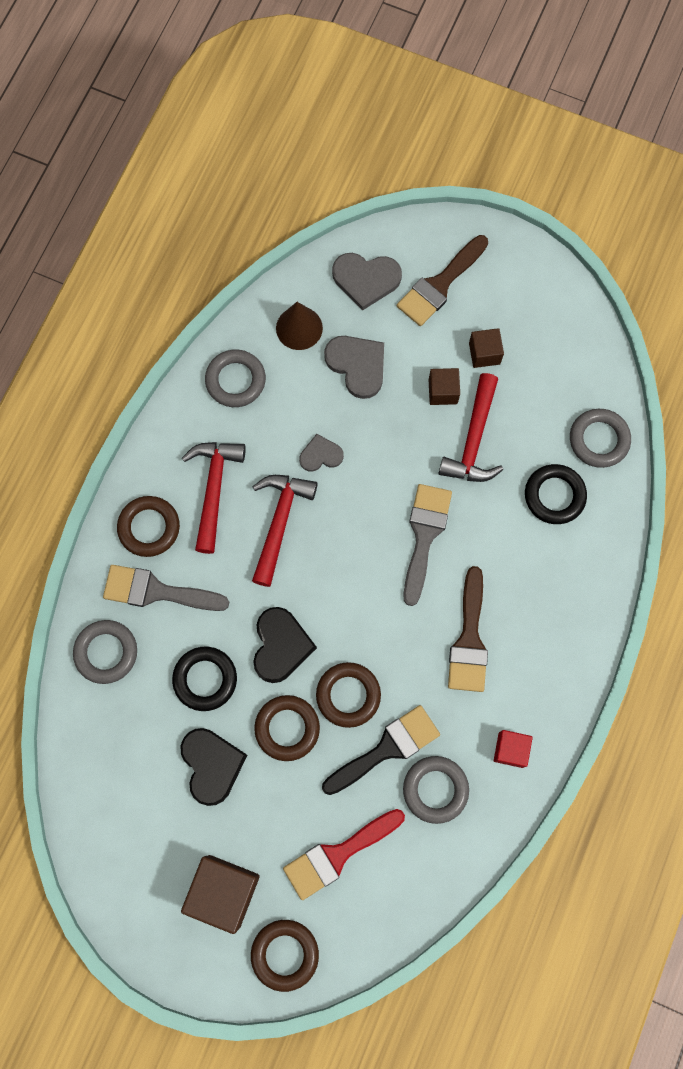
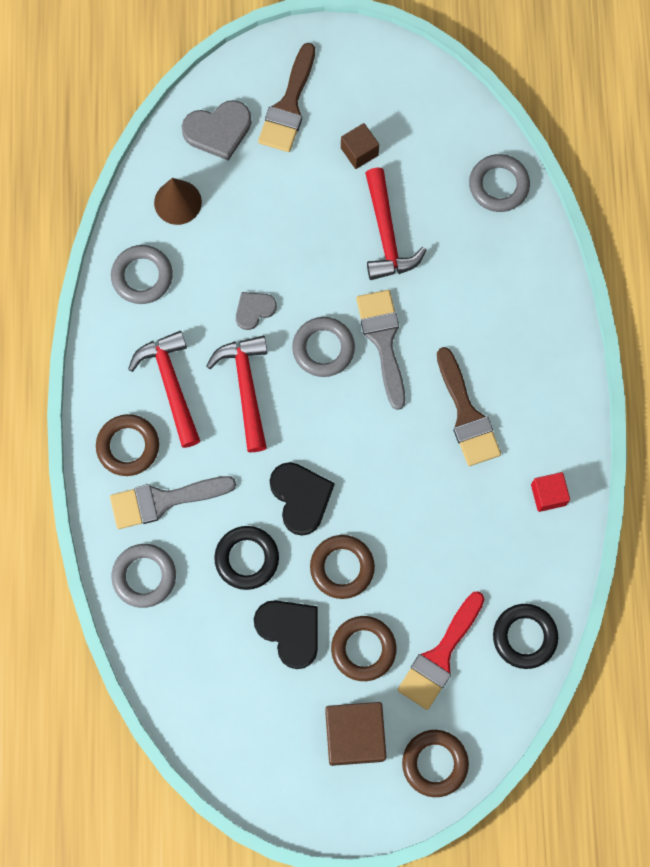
camera: 25 degrees left, 0 degrees up
(348, 695) = (382, 513): brown ring -> brown ring (363, 649)
(357, 365) = (248, 213): grey heart -> none
(386, 748) = (439, 544): black brush -> none
(435, 789) = (499, 560): grey ring -> grey ring (323, 348)
(443, 391) = (338, 203): brown cube -> none
(554, 496) = (482, 253): black ring -> black ring (524, 637)

